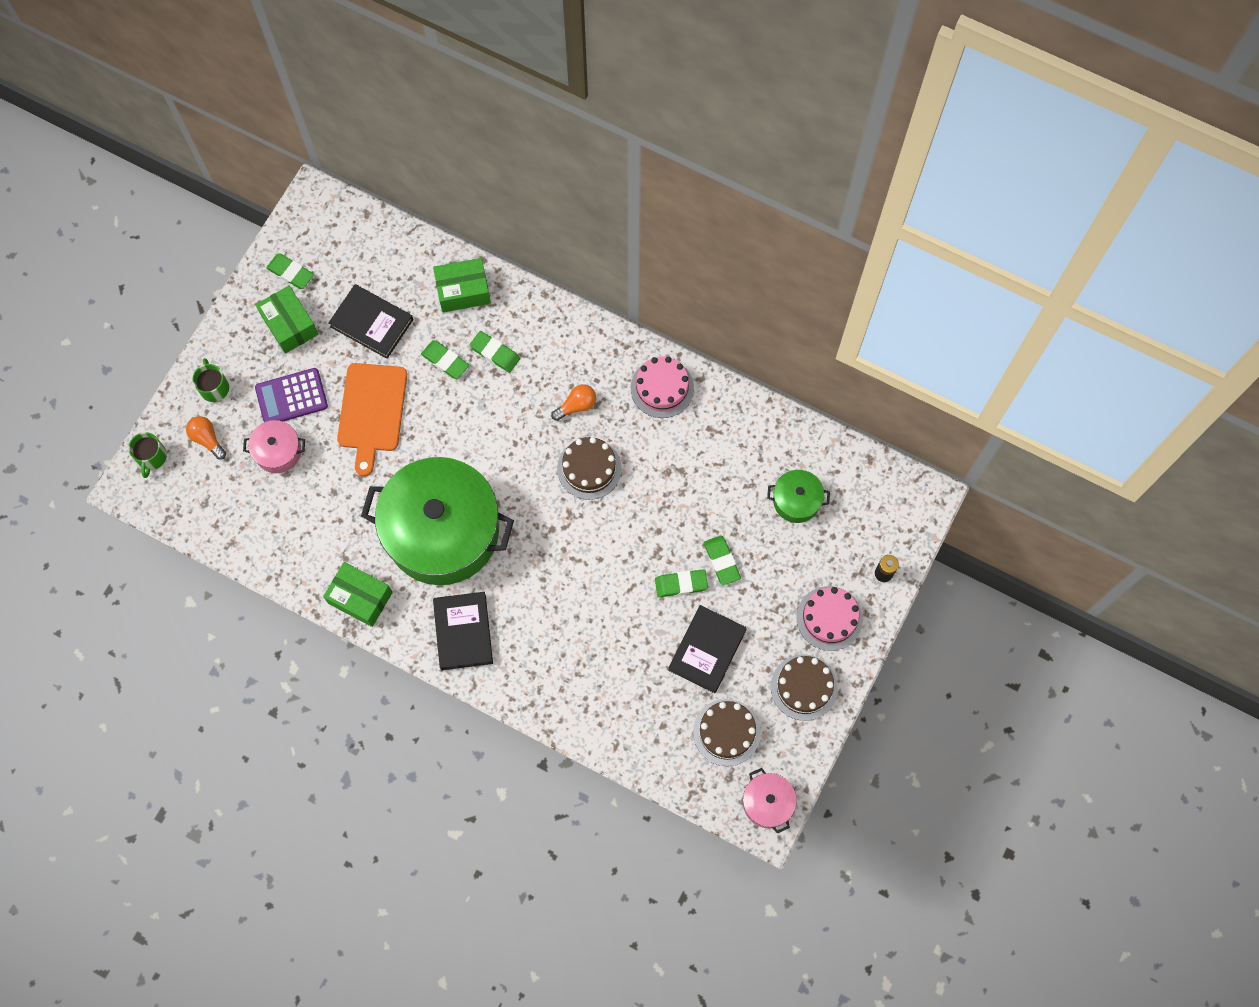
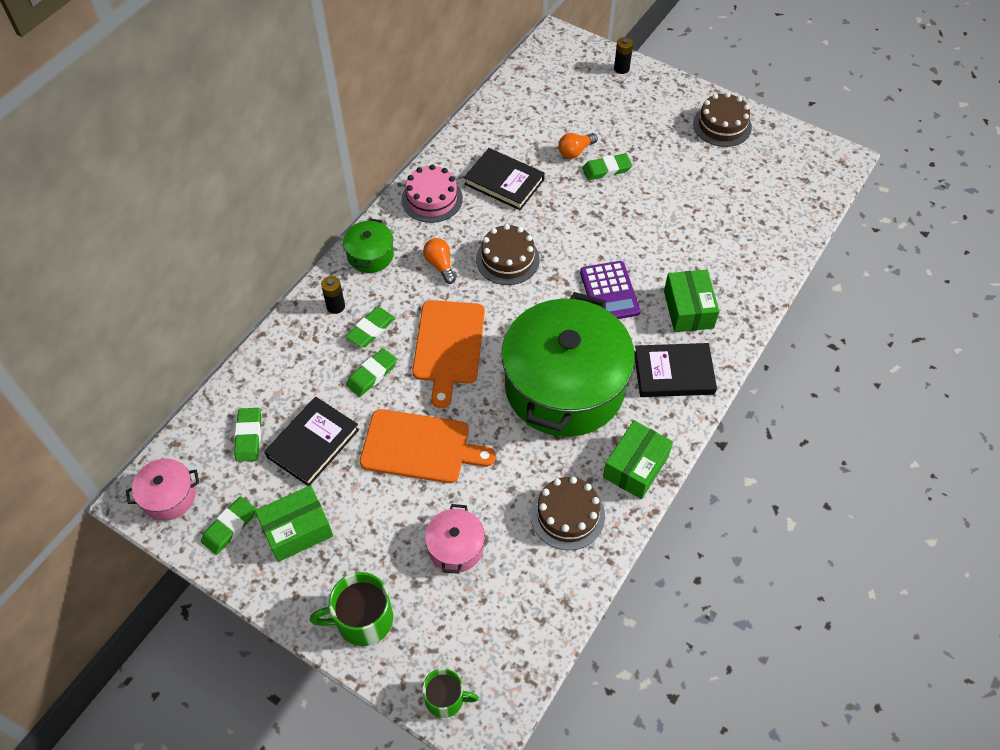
camera: 85 degrees left, 15 degrees down
(207, 439) = (430, 628): orange light bulb -> orange light bulb (575, 151)
(214, 387) = (363, 619): green mug -> green mug, size x1.52
(291, 397) = (389, 530): purple calculator -> purple calculator (609, 292)
(463, 291) = (293, 354): green box -> green box (688, 309)
(480, 424) = (448, 346): none -> orange cutting board
(519, 318) = (335, 306): none -> black battery
(681, 584) = (627, 199): green eraser -> green eraser (249, 436)
(707, 650) = (690, 186): black book -> black book (504, 182)
(726, 732) = (765, 178): brown cake -> brown cake (567, 515)
(767, 803) = (825, 156): pink pot -> pink pot (169, 496)
(796, 500) = (553, 116): green pot -> green pot (370, 255)
(829, 618) = (660, 104): pink cake -> none

